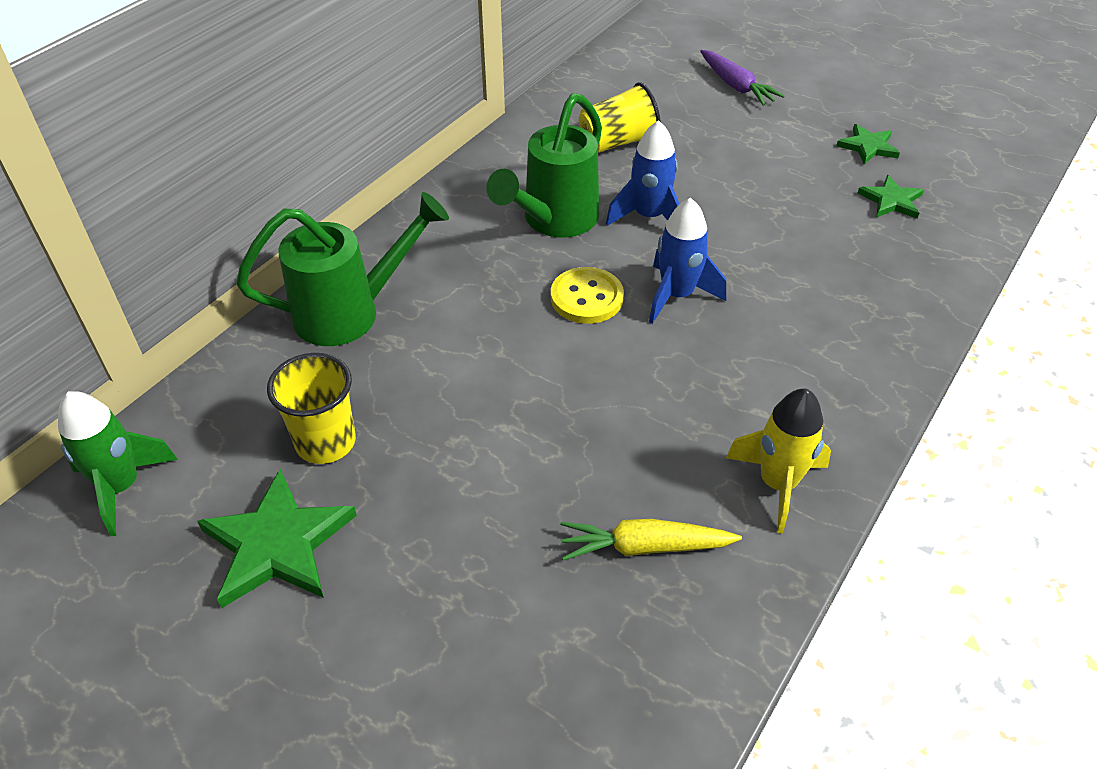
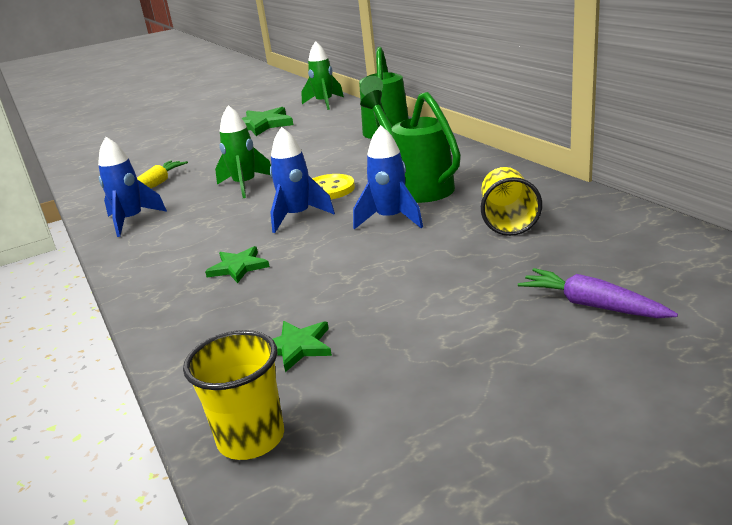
camera: 120 degrees right, 20 degrees down
(325, 442) = (303, 131): yellow cup -> yellow cup (251, 438)
(603, 402) = (245, 185): none -> green rocket
(736, 86) = (591, 305): purple carrot -> purple carrot turned 45 degrees clockwise
(777, 484) = (131, 221): yellow rocket -> blue rocket
(868, 147) = (400, 366): green star -> green star (238, 267)

